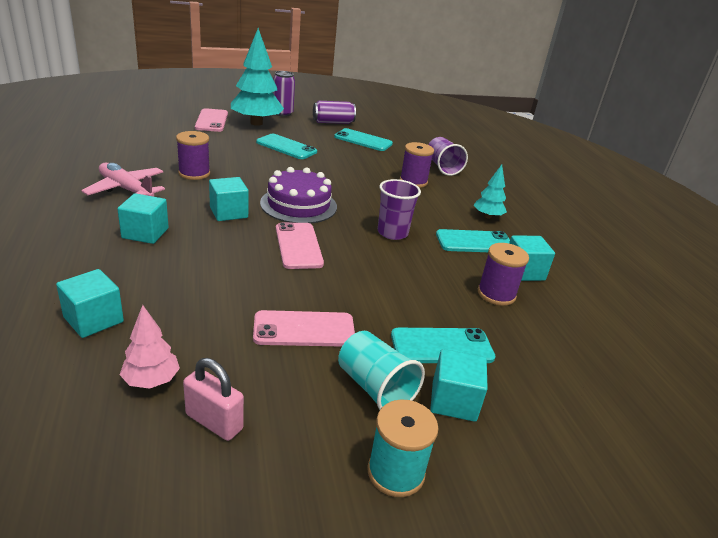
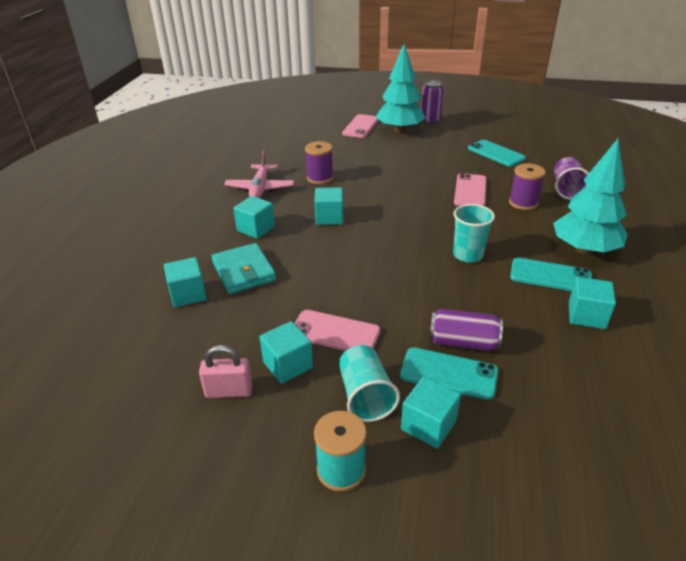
camera: 30 degrees right, 5 degrees up
(126, 189) = (260, 188): pink plane -> pink plane turned 150 degrees counterclockwise
(151, 380) = (203, 349): pink tree -> none
(156, 282) = (244, 271): none -> turquoise wallet
(214, 422) = (229, 391): pink padlock -> pink padlock turned 60 degrees counterclockwise
(270, 375) = (288, 365): none -> turquoise cube
(286, 147) = (414, 157): turquoise phone -> none
(298, 205) = (393, 216): purple cake -> none
(298, 246) = (372, 256): pink phone -> pink phone (470, 191)
(333, 122) = (475, 132): purple can -> purple can (463, 342)
(392, 233) = (468, 255): purple cup -> turquoise cup
(487, 216) = (584, 250): turquoise tree -> turquoise tree, size x1.99
(496, 294) = (538, 334): purple spool -> none

